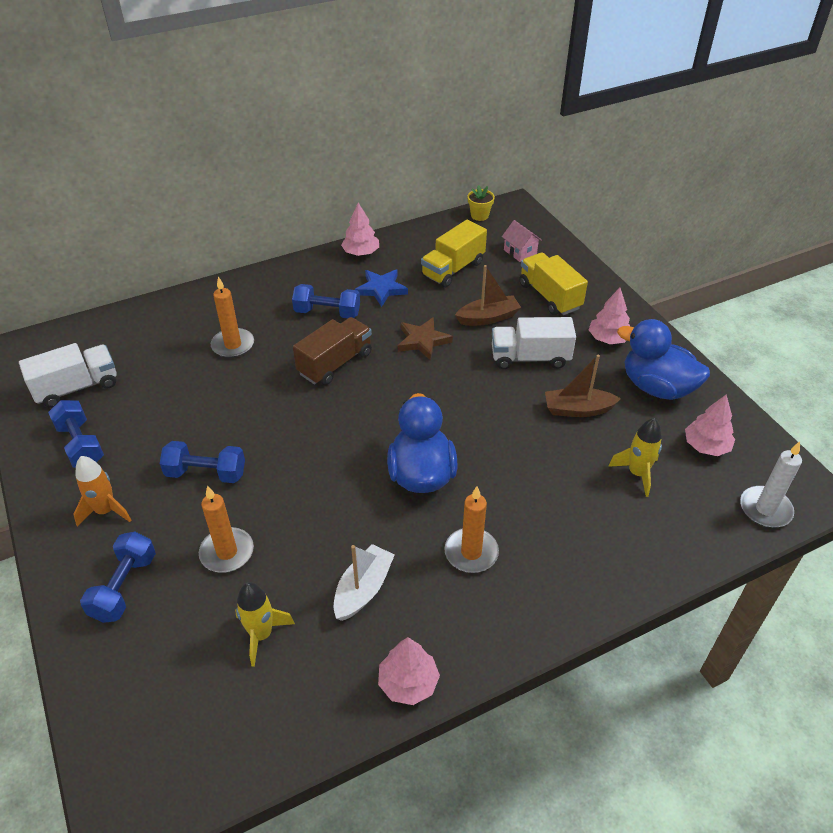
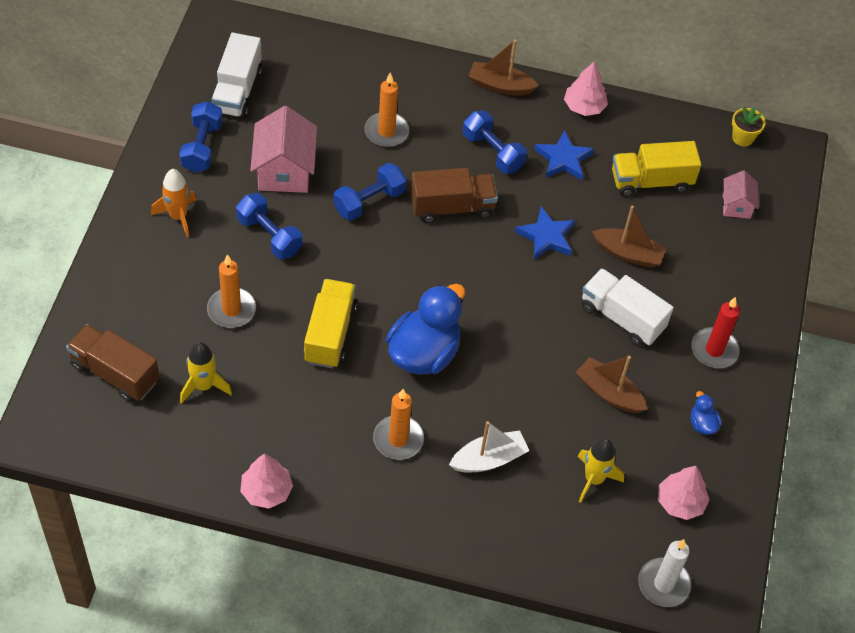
camera: 35 degrees right, 10 degrees up
(77, 387) = (237, 91): white truck -> white truck turned 90 degrees clockwise
(124, 587) = (146, 285): blue dumbbell -> blue dumbbell (369, 201)
(161, 688) = (115, 373): none -> brown truck
(173, 418) = (284, 170): none -> pink house
(289, 272) = (500, 86): none -> brown boat
(363, 589) = (297, 407): white boat -> white boat (489, 459)
(422, 341) = (546, 236): brown star -> blue star
(549, 296) = (710, 271): yellow truck -> yellow truck (330, 334)
(608, 339) = (714, 350): pink tree -> red candle
(657, 387) = (702, 424): blue duck -> blue duck, size x0.43

